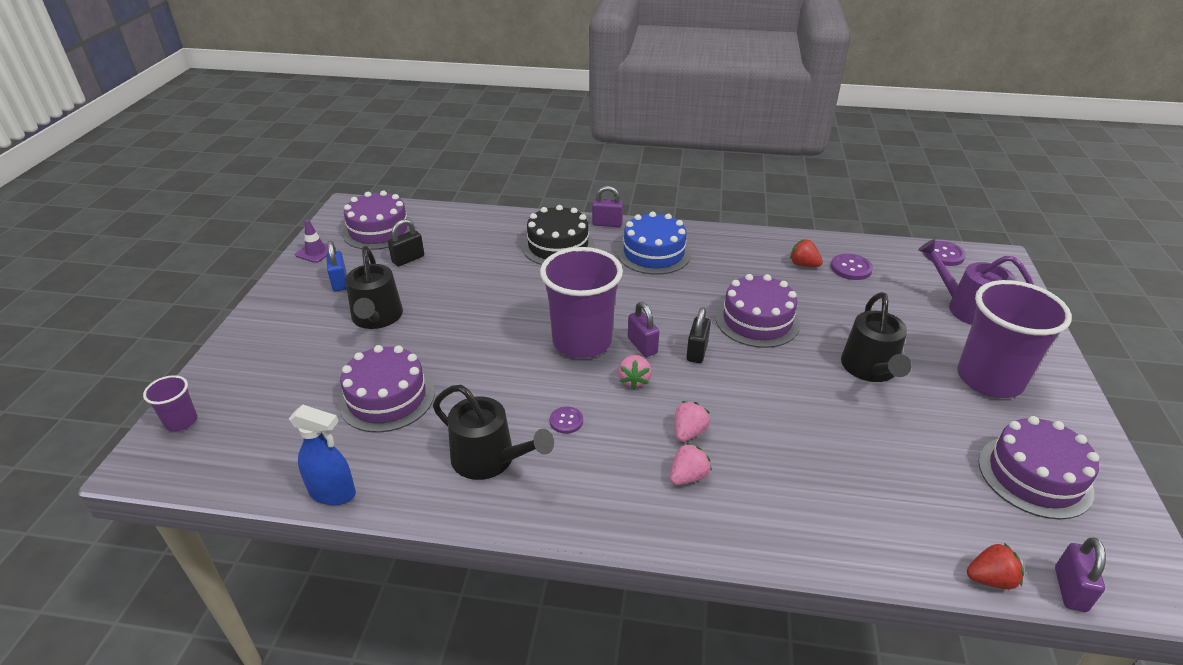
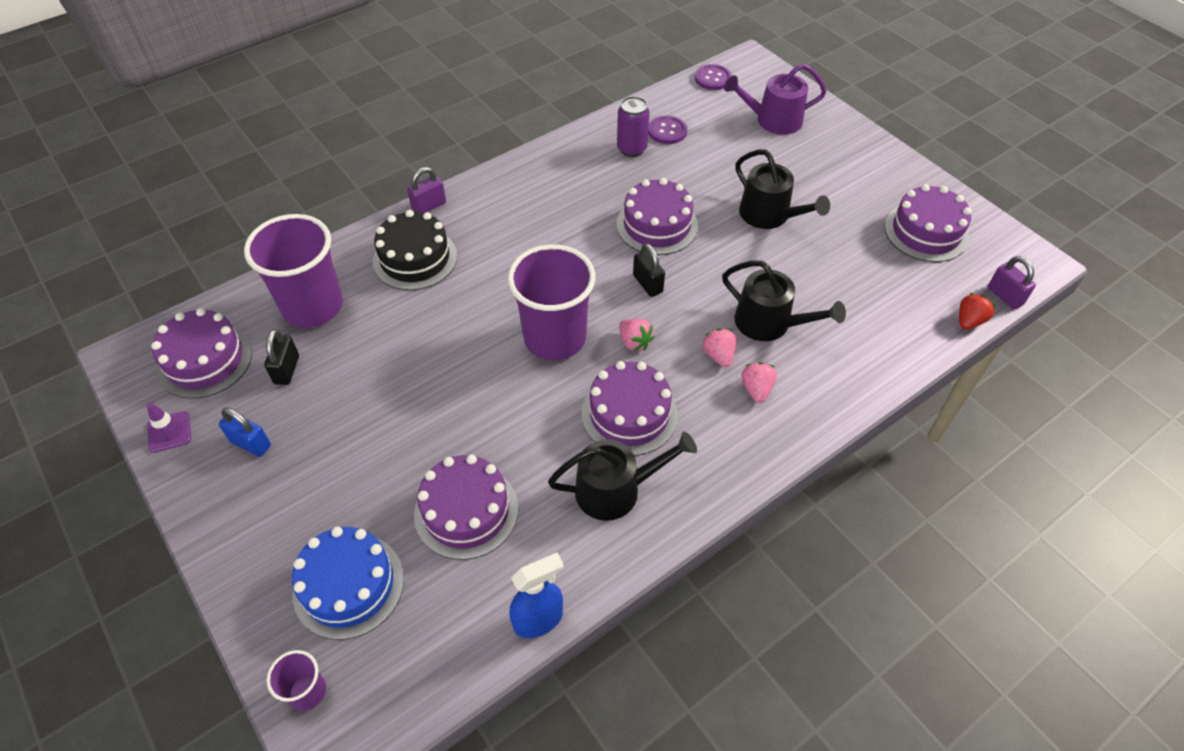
camera: 45 degrees left, 15 degrees up
(377, 317) = (346, 449): black watering can -> black watering can (769, 323)
(566, 421) = (629, 414): purple button -> purple cake
(642, 346) = (604, 307): purple padlock -> none
(653, 253) = (507, 212): blue cake -> blue cake (348, 585)
(803, 264) = (631, 149): red strawberry -> purple can
(989, 379) = (840, 174): purple cup -> purple cup (313, 306)

